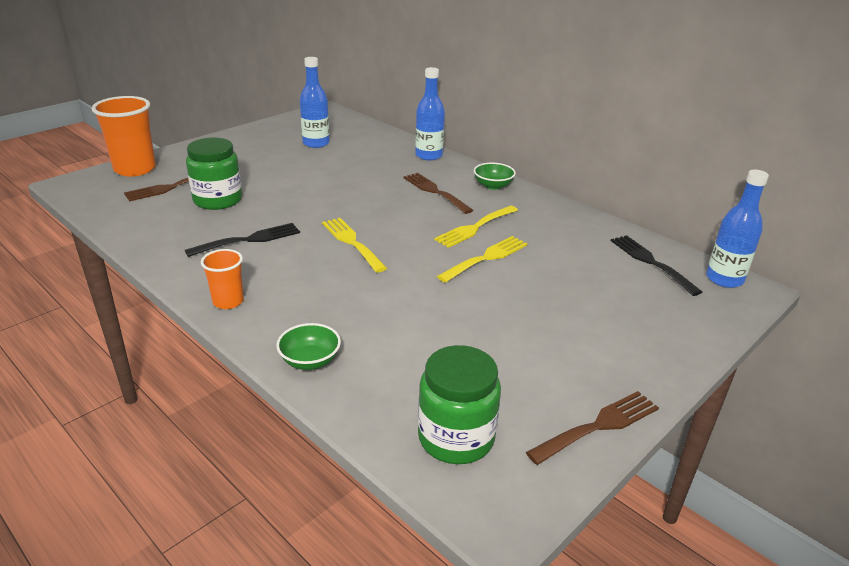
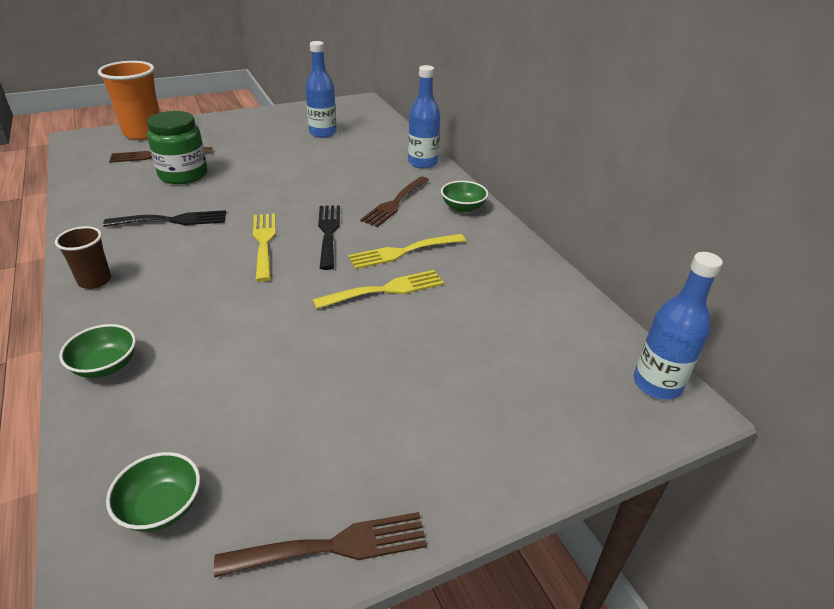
camera: 20 degrees right, 5 degrees up
(228, 301) = (95, 281): orange cup -> brown cup
(435, 192) = (395, 203): brown fork -> brown fork turned 135 degrees counterclockwise
(456, 438) = (161, 507): green jar -> green bowl
(650, 262) = (575, 338): black fork -> black fork (328, 233)

